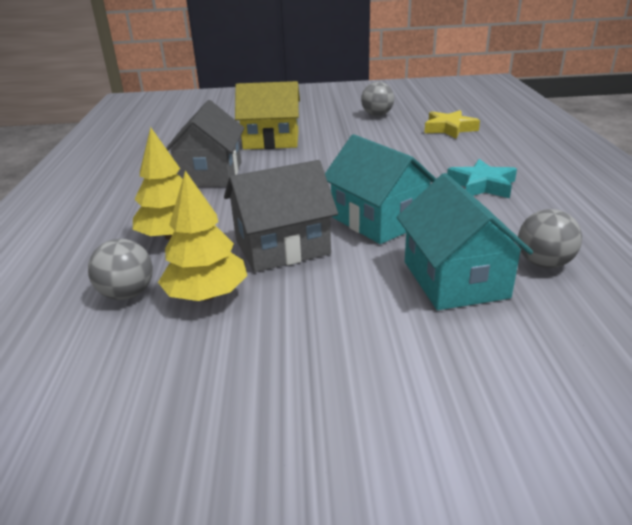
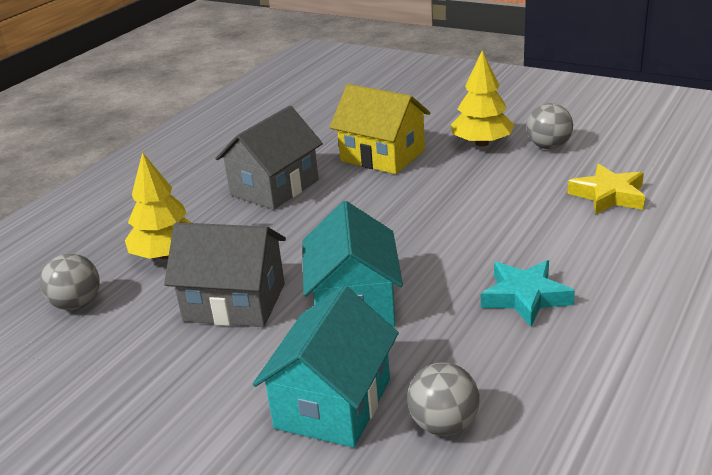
camera: 35 degrees right, 0 degrees up
(207, 295) = (125, 329): yellow tree -> yellow tree (481, 143)

